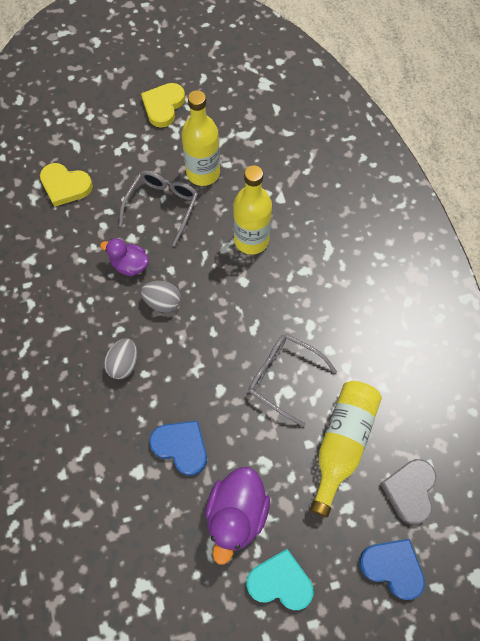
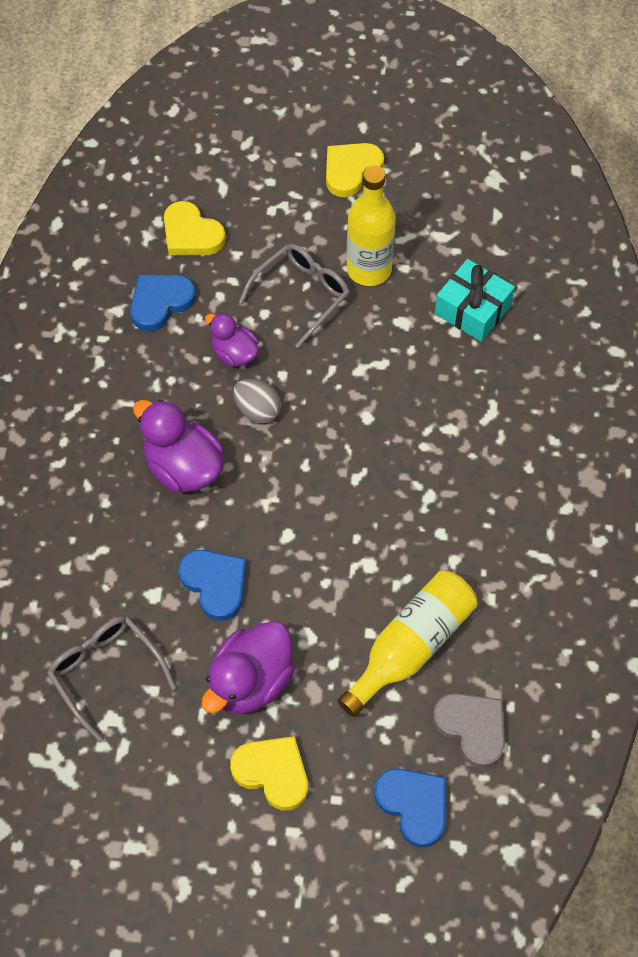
camera: 20 degrees right, 5 degrees down
(61, 244) = (160, 302): none -> blue heart
(124, 364) = (183, 467): grey egg -> purple duck
(251, 240) = (397, 370): yellow bottle -> none
(280, 582) = (272, 772): turquoise heart -> yellow heart
(283, 377) = (370, 546): grey glasses -> grey glasses (106, 672)
(286, 179) = (472, 310): none -> turquoise gift
(410, 491) = (472, 728): grey heart -> grey heart turned 105 degrees clockwise

